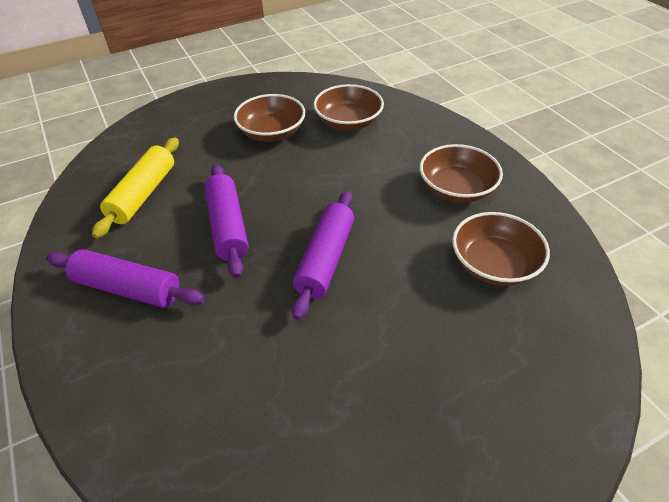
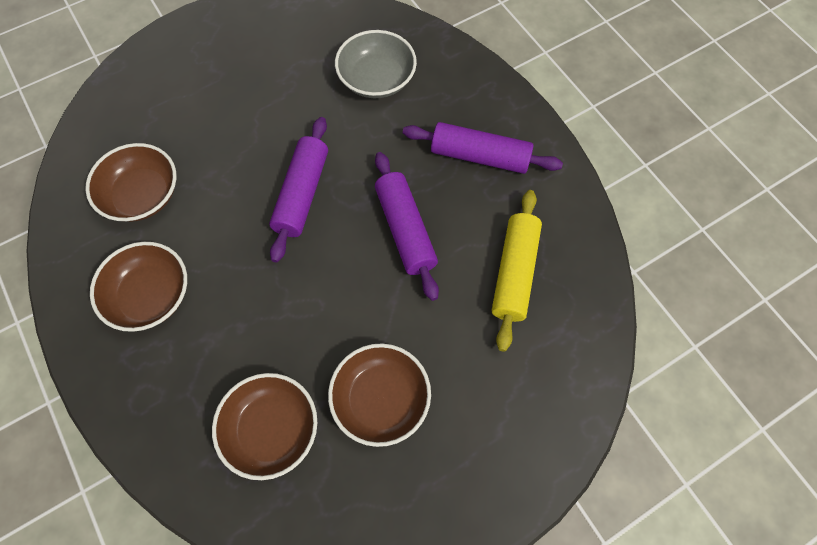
camera: 175 degrees right, 20 degrees up
(220, 392) = (376, 79): none -> grey bowl

